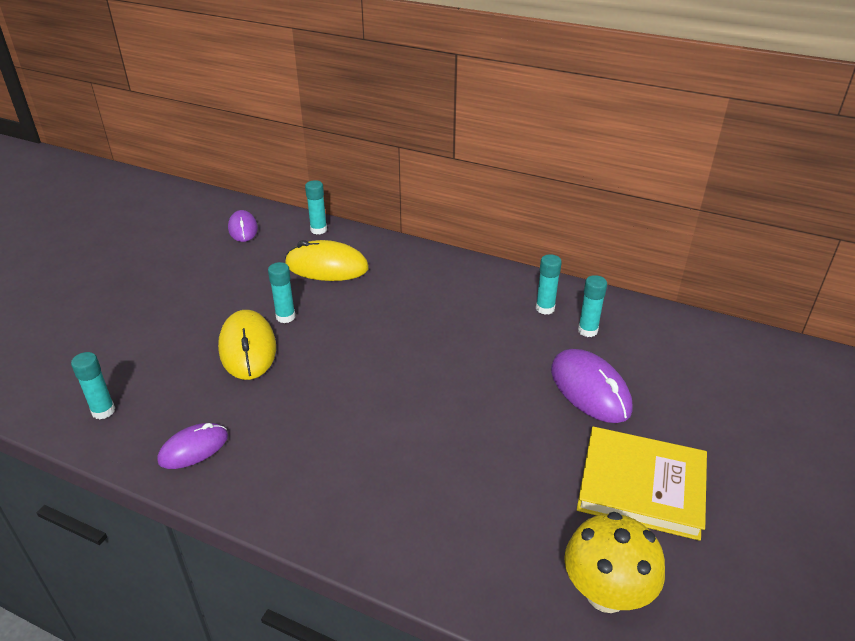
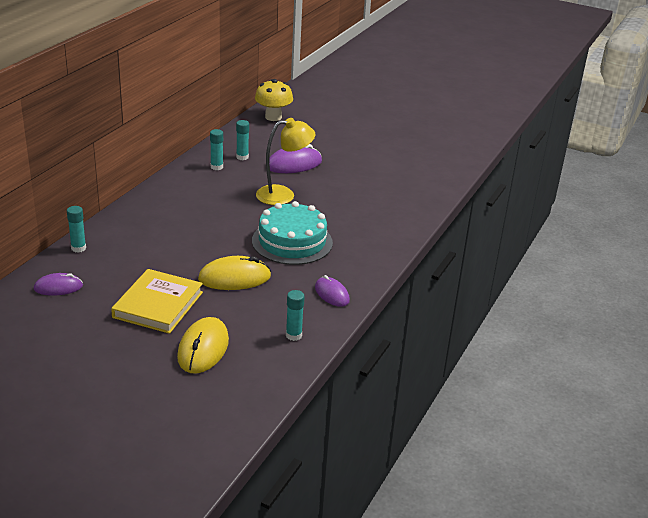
camera: 90 degrees left, 5 degrees down
(285, 317) = (200, 263): turquoise glue stick -> none
(326, 266) = (138, 245): yellow mouse -> yellow mouse (203, 348)
(340, 398) = (292, 241): none -> turquoise cake
(480, 382) = (283, 195): none -> yellow lamp
(606, 593) = (422, 180): yellow mushroom -> yellow mushroom (273, 117)
(641, 486) = (363, 162): yellow book -> yellow book (158, 305)

